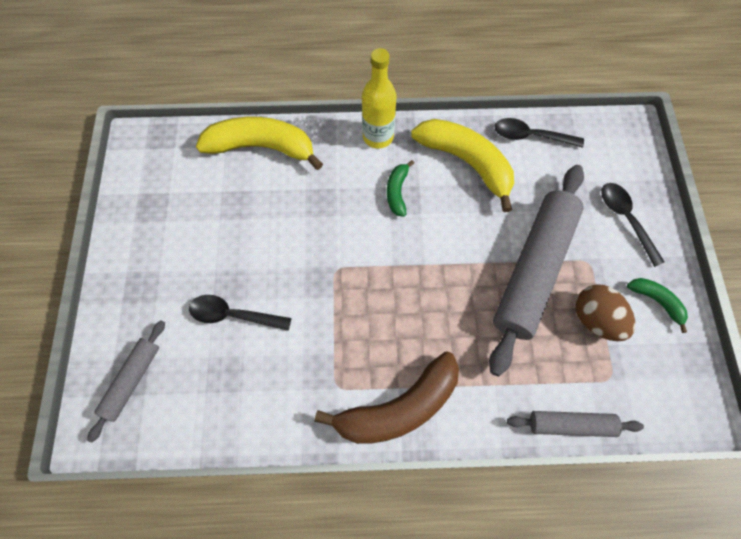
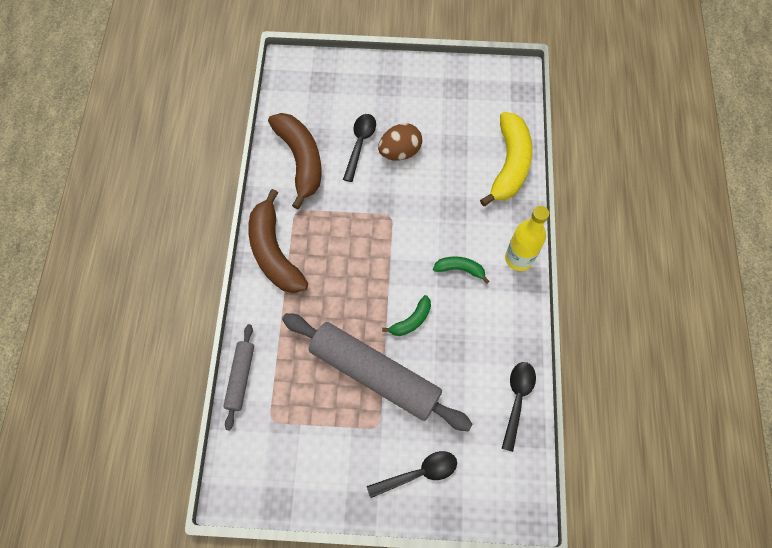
camera: 95 degrees right, 0 degrees up
(132, 380) = (319, 84): grey rolling pin -> none
(258, 391) = (300, 160): none -> brown banana
(466, 162) = (488, 333): yellow banana -> none
(595, 319) = (324, 419): brown egg -> brown egg (400, 152)
(656, 301) = (333, 480): green banana -> green banana (411, 320)

